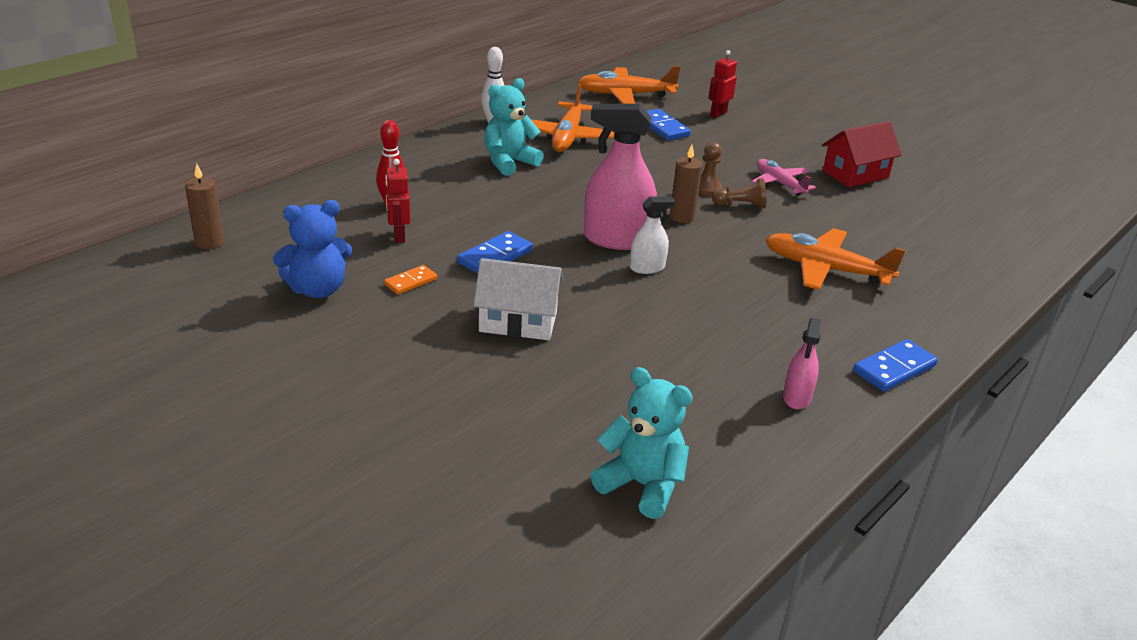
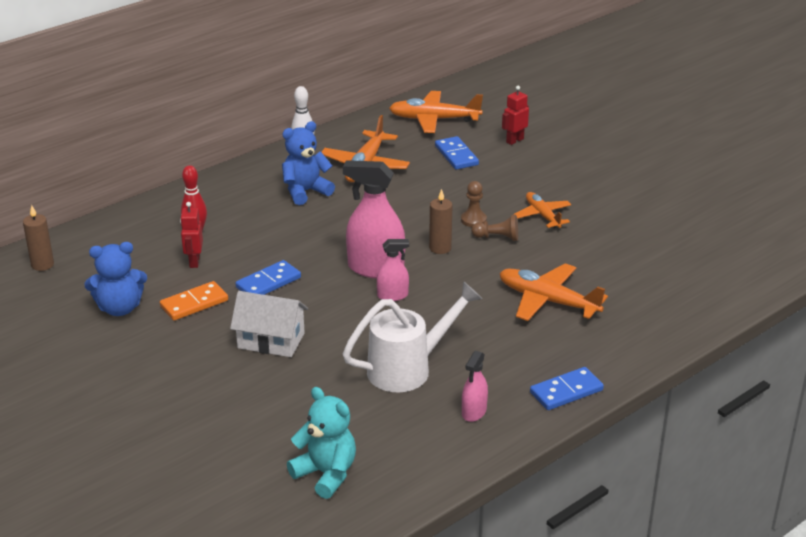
camera: 10 degrees right, 0 degrees up
(410, 282) = (194, 303): orange domino -> orange domino, size x1.57
(509, 162) = (305, 191): turquoise teddy bear -> blue teddy bear
(647, 268) = (392, 295): white spray bottle -> pink spray bottle
(697, 349) = (408, 369): none -> white watering can
(779, 183) = (542, 215): pink plane -> orange plane
(855, 174) = (618, 207): red house -> none

